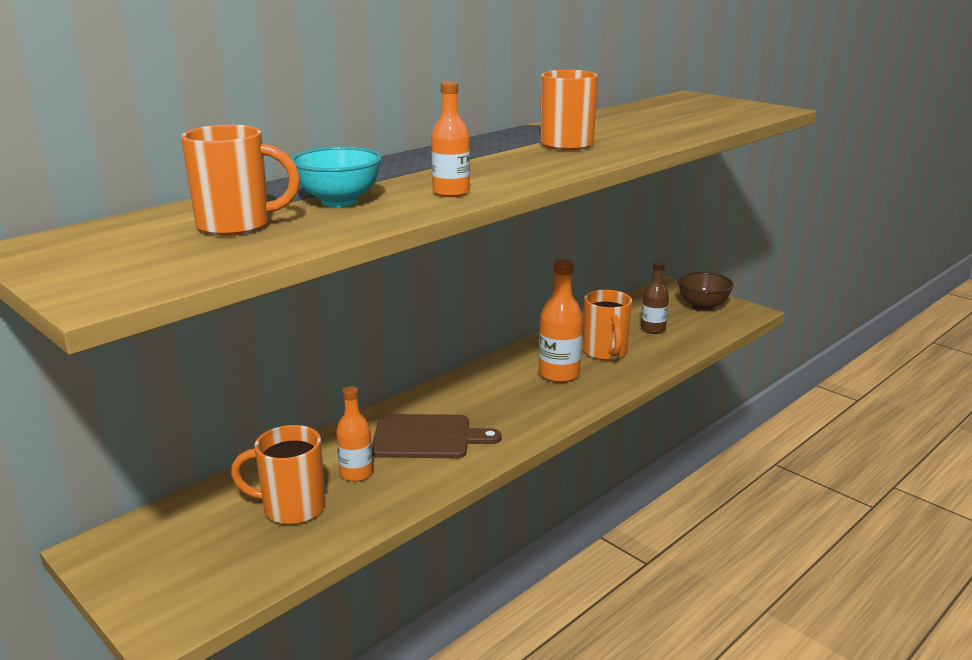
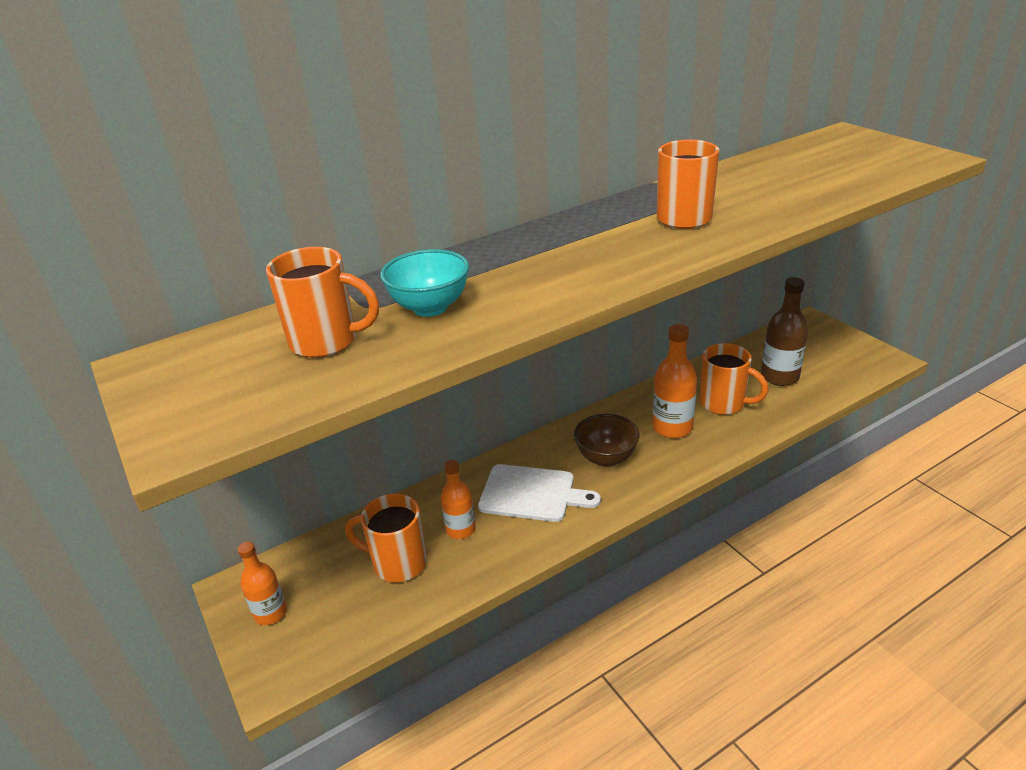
camera: 15 degrees right, 10 degrees up
(427, 437) = (532, 494): brown cutting board -> white cutting board
(451, 192) = (541, 298): orange bottle -> orange bottle (270, 613)
(605, 353) = (724, 403): orange mug -> orange mug turned 60 degrees counterclockwise
(653, 329) = (779, 377): brown bottle -> brown bottle, size x1.52
(702, 307) = (838, 350): brown bowl -> brown bowl (606, 458)

